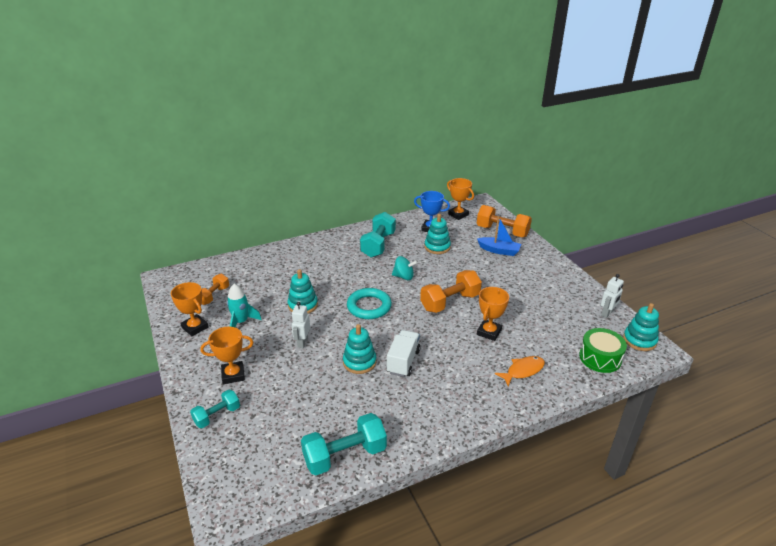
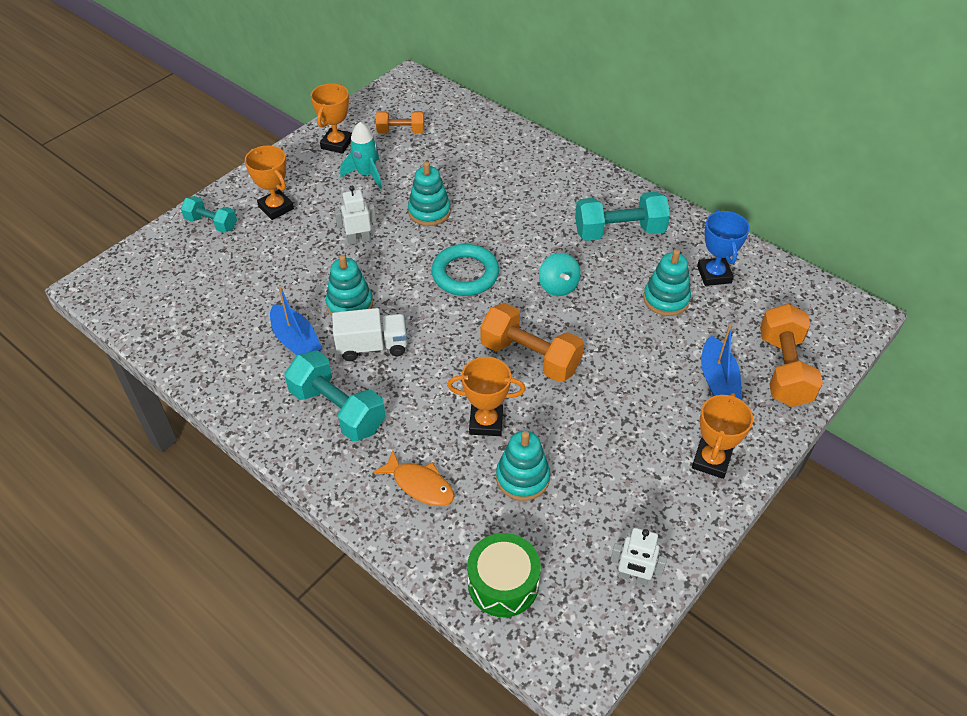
camera: 65 degrees right, 15 degrees up
(345, 455) = (194, 347): turquoise dumbbell -> turquoise dumbbell (337, 410)
(375, 396) = (296, 341): none -> blue boat
(458, 214) = (788, 296): orange trophy -> orange trophy (711, 461)
(639, 340) = (584, 639): turquoise stacking toy -> turquoise stacking toy (522, 478)

